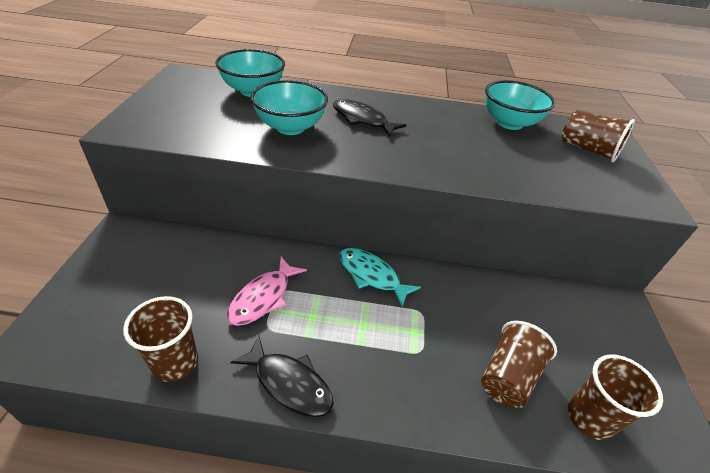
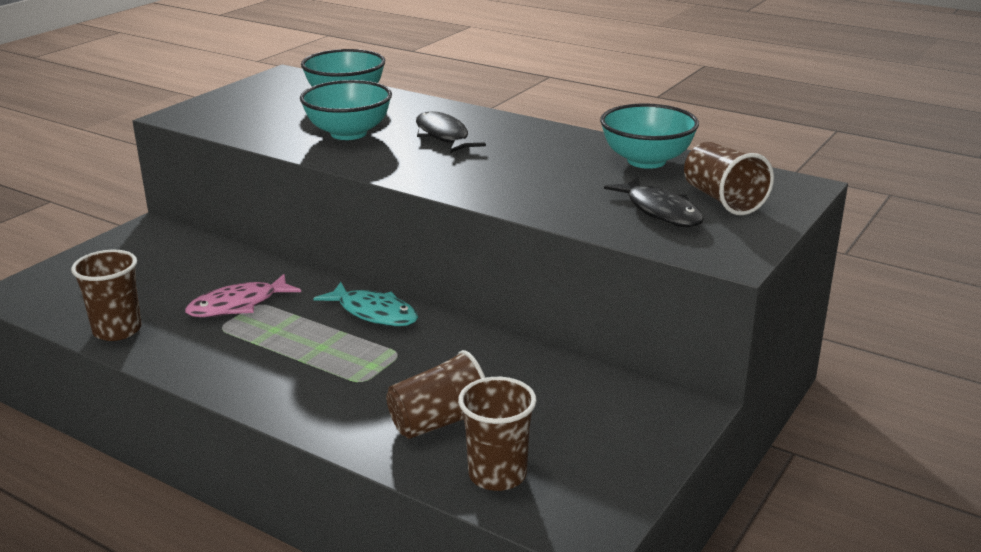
camera: 30 degrees right, 15 degrees down
(289, 383) = (204, 368): black fish -> black fish (660, 211)
(371, 275) = (374, 313): turquoise fish -> turquoise fish turned 150 degrees clockwise

